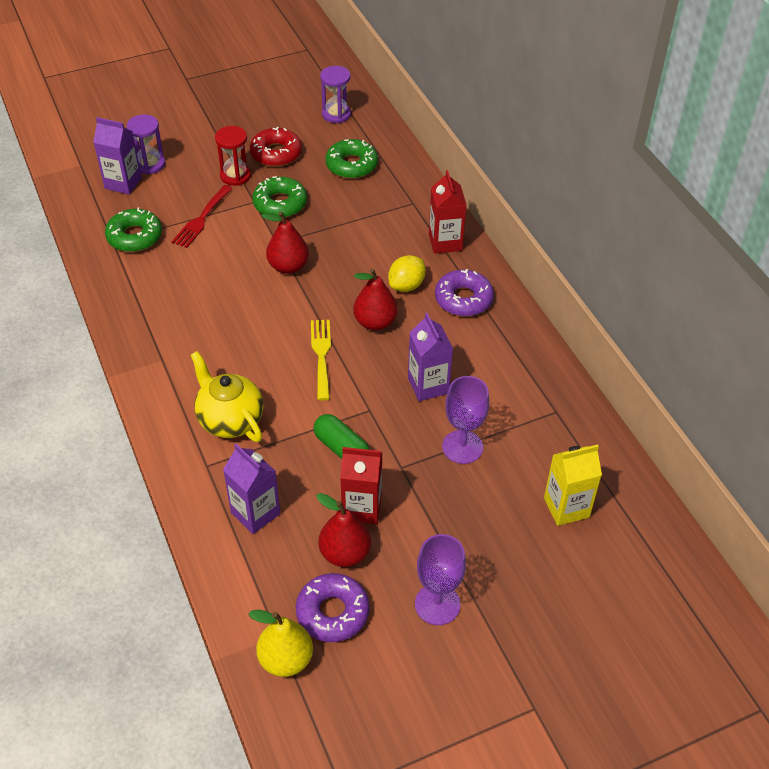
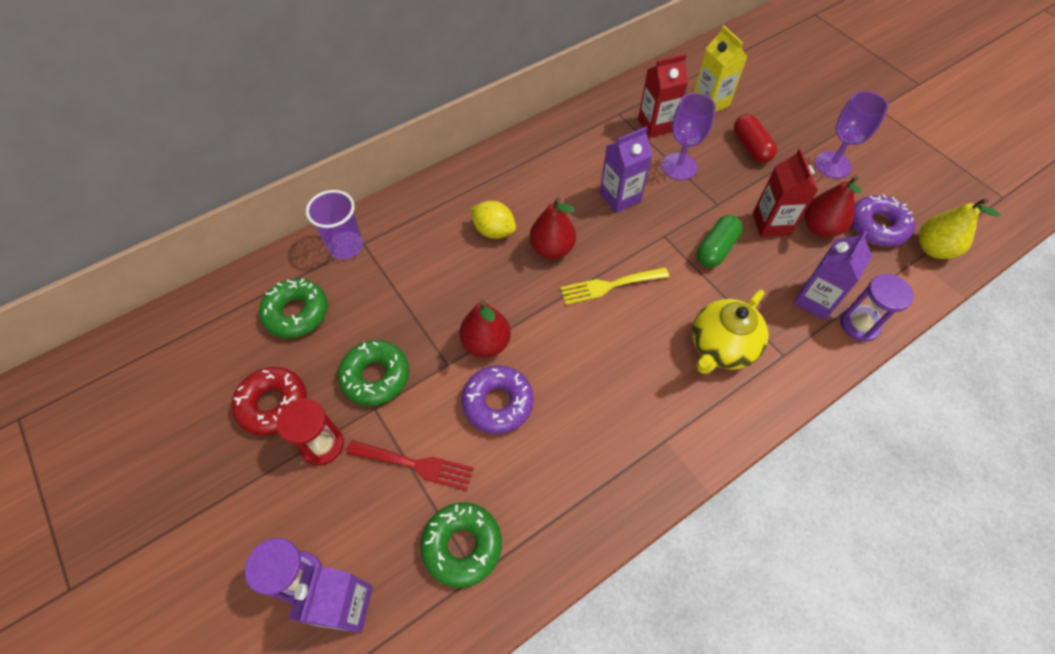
camera: 100 degrees left, 10 degrees up
(336, 114) = (188, 349): purple hourglass -> purple hourglass (859, 325)
(411, 193) = (346, 246): none -> purple cup
(445, 242) = (424, 208): red carton -> red carton (656, 125)
(463, 299) = (503, 185): purple donut -> purple donut (498, 403)
(481, 526) = (751, 147): none -> red capsule

